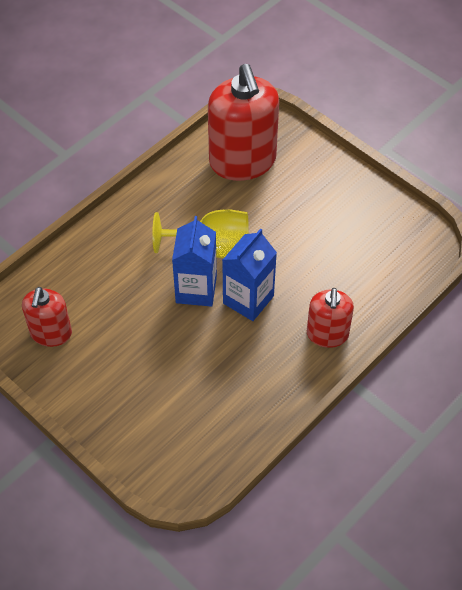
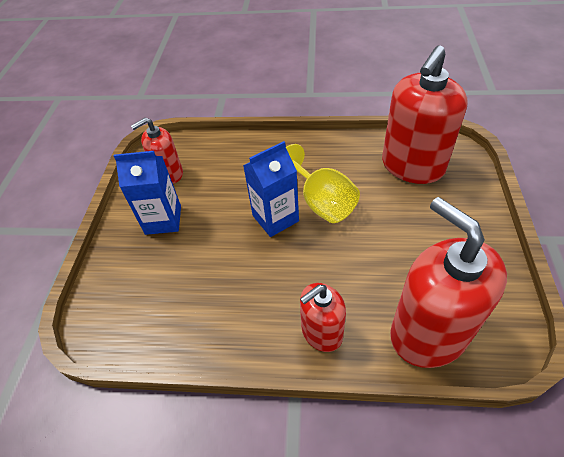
camera: 55 degrees right, 5 degrees down
(248, 299) = (298, 254): blue carton -> blue carton (163, 220)
(385, 275) = (428, 333): none -> red soap dispenser

